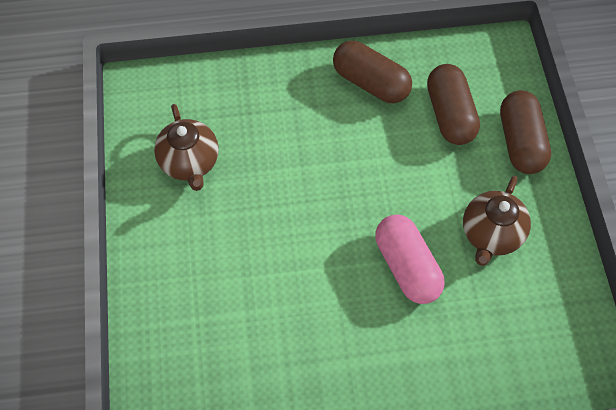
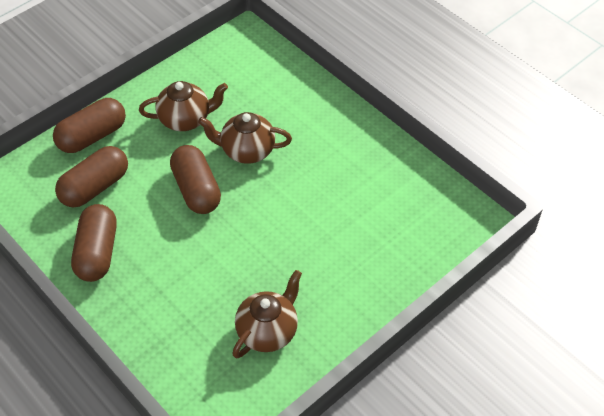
camera: 125 degrees left, 10 degrees down
(387, 193) = (196, 190): none -> brown capsule
(407, 266) = (247, 151): pink capsule -> brown teapot

